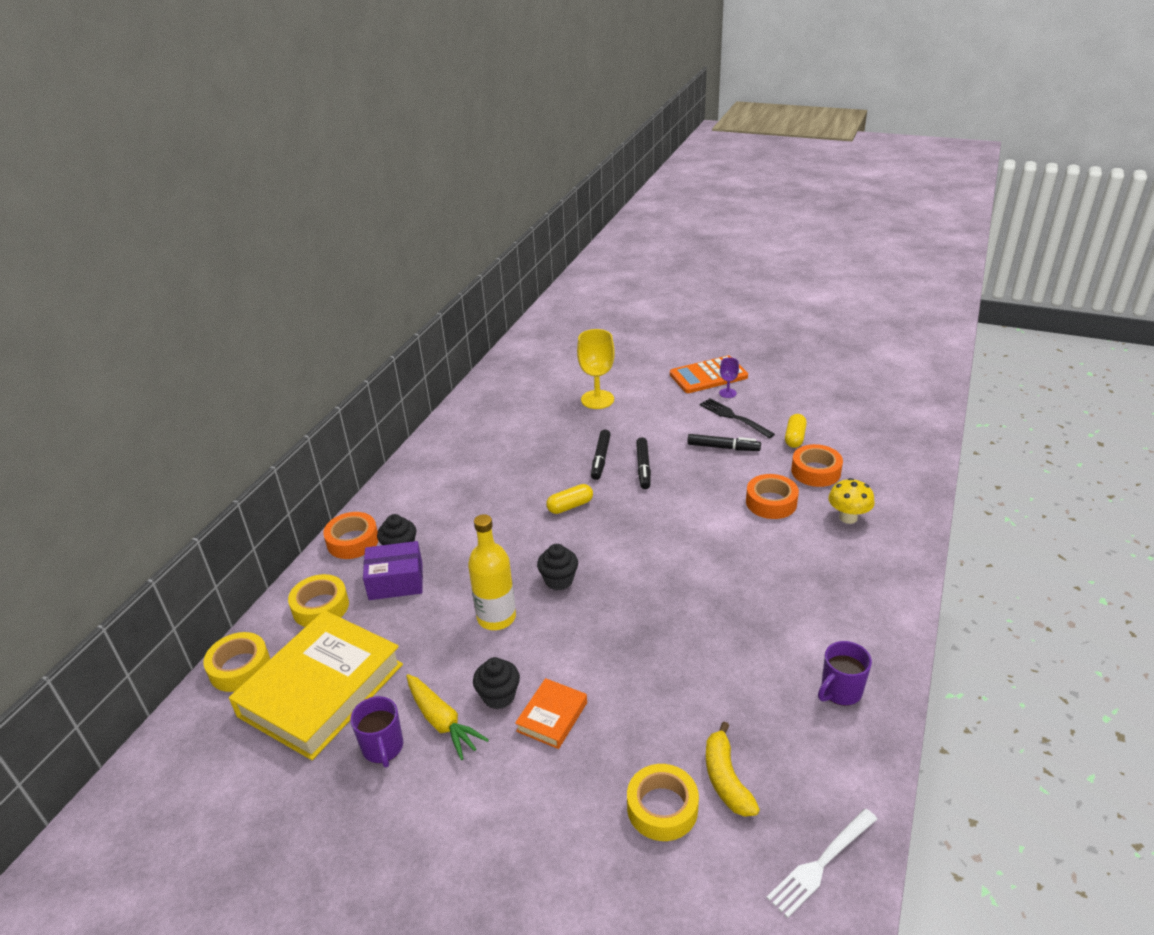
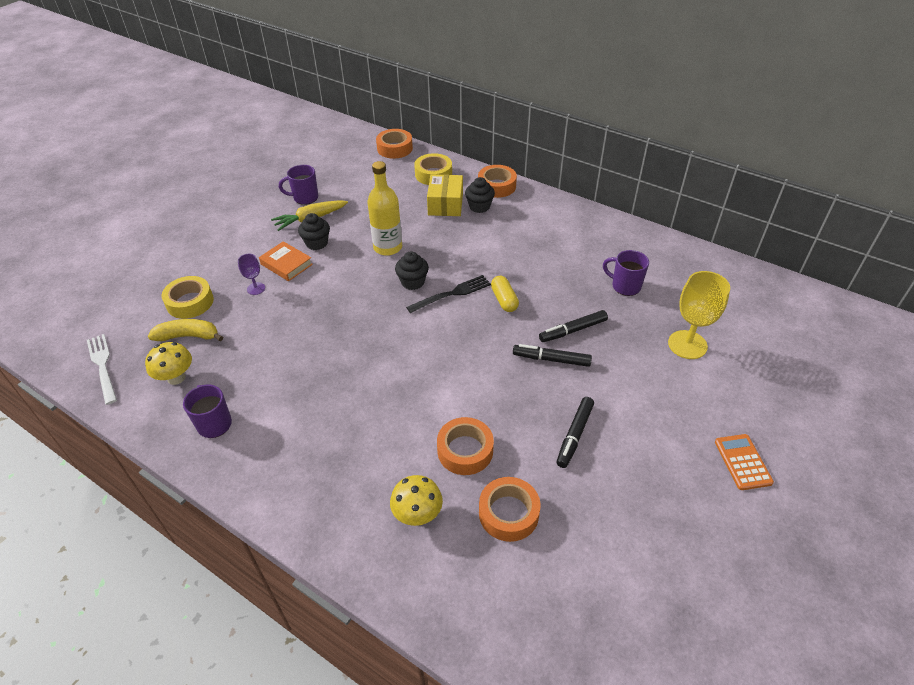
camera: 100 degrees right, 10 degrees up
(240, 668) = (394, 148): yellow tape -> orange tape
(321, 690) = (361, 176): yellow book -> none
(396, 581) = (445, 204): purple box -> yellow box
(529, 434) = (625, 286): none -> purple mug
(601, 459) = (573, 330): black marker -> black marker turned 45 degrees counterclockwise
(708, 376) = (742, 462): orange calculator -> orange calculator, size x0.63
(727, 393) = (696, 472): purple goblet -> purple goblet (256, 288)
(734, 417) = (637, 463): black fork -> black fork (452, 294)
(794, 438) = (583, 515): yellow capsule -> none
(798, 760) = (176, 378): none -> yellow mushroom

